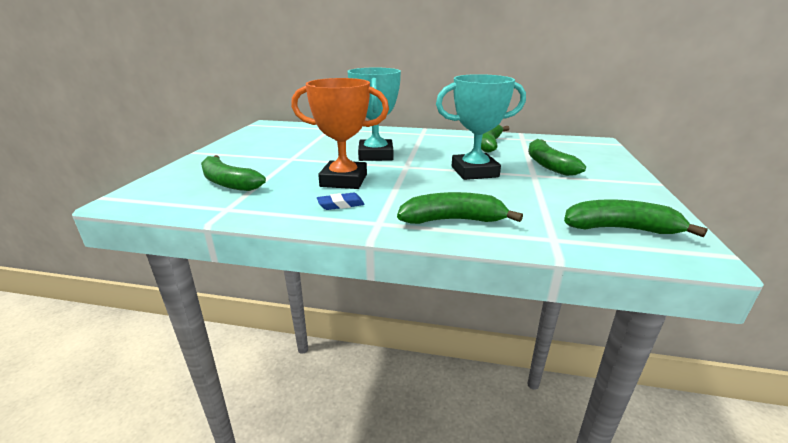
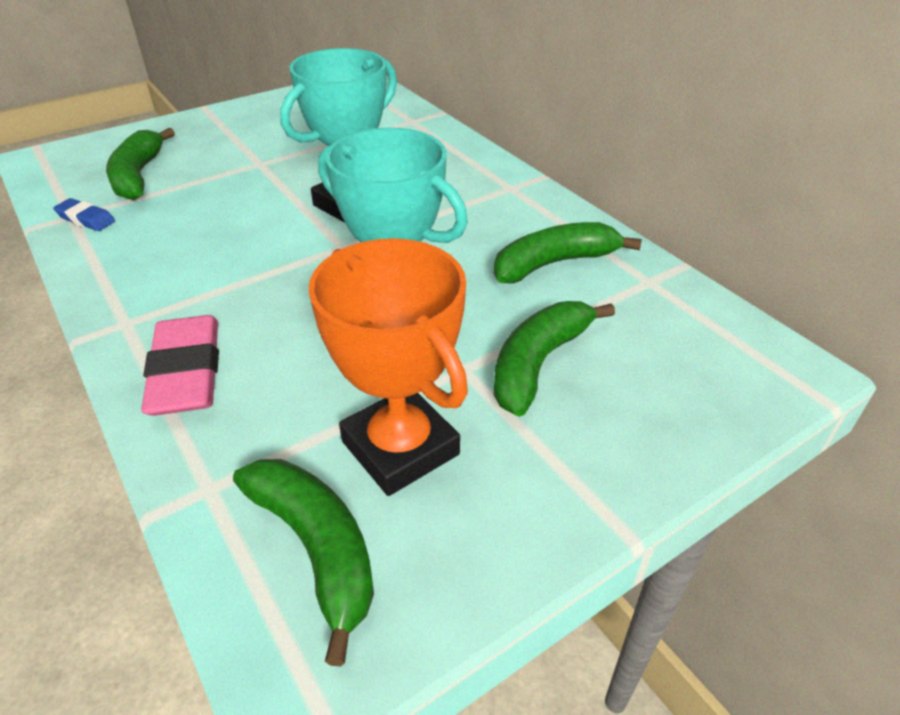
camera: 45 degrees right, 15 degrees up
(341, 205) = (151, 271): blue eraser -> blue eraser (86, 219)
(344, 180) = (229, 233): orange trophy -> orange trophy (400, 448)
(453, 220) = (186, 372): green banana -> pink eraser

